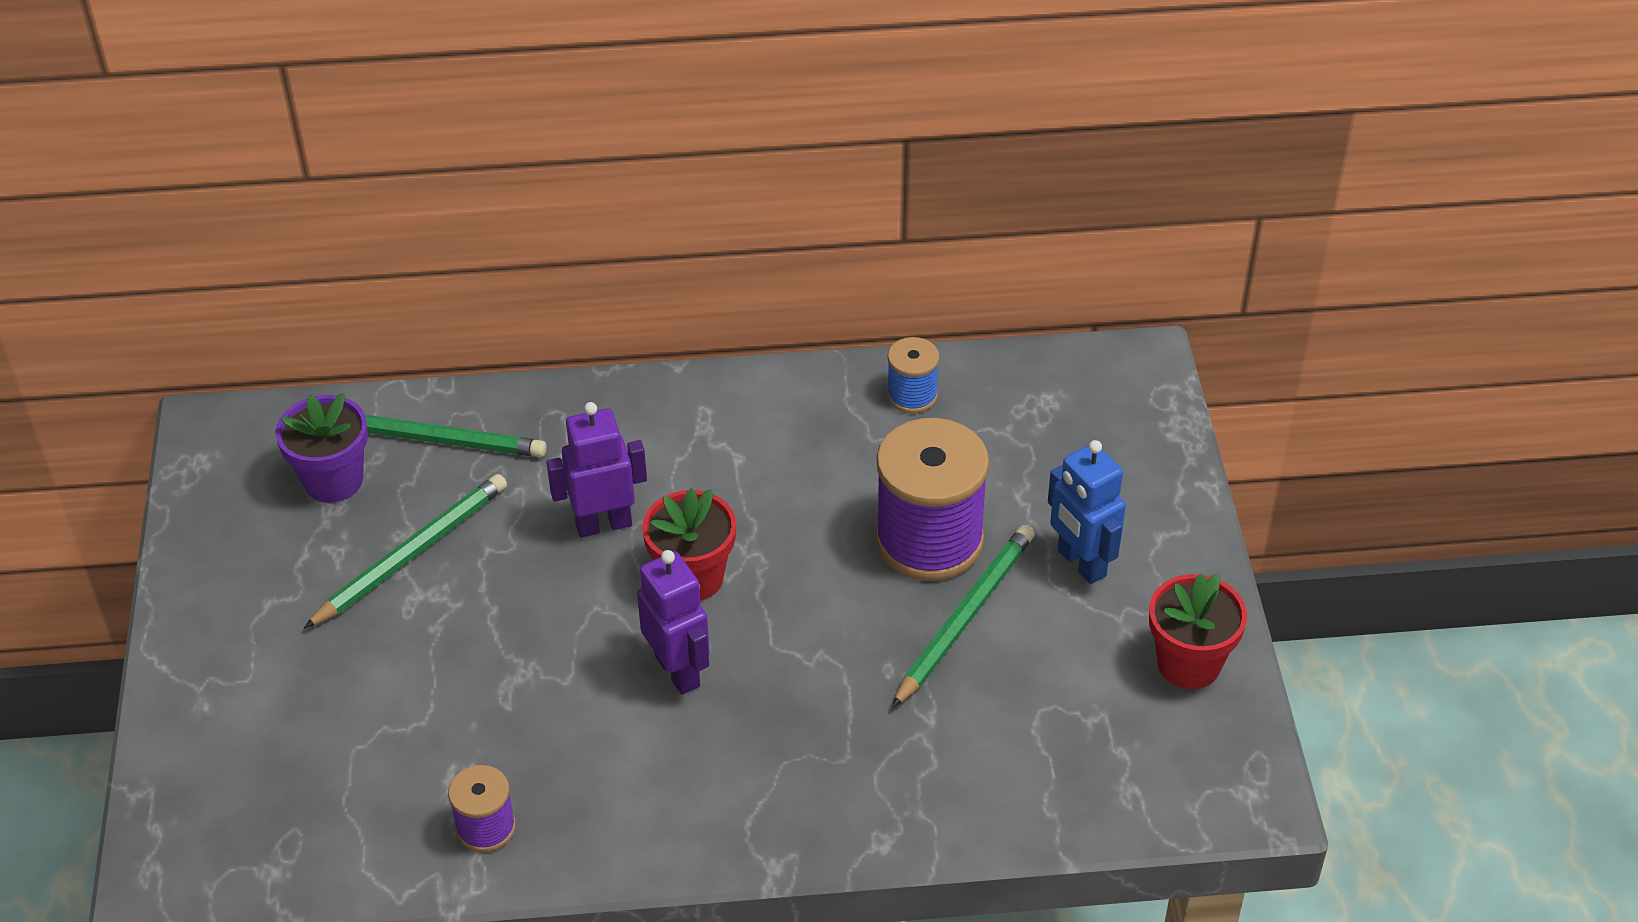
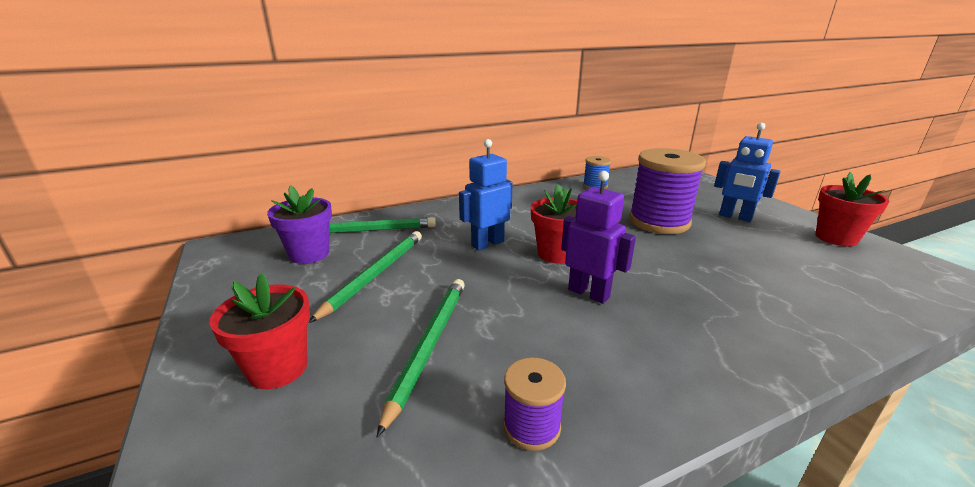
camera: 20 degrees left, 20 degrees down
(261, 685) = (278, 368): none -> red flower pot
(603, 524) = (487, 243): purple robot -> blue robot
(964, 617) = (712, 242): green pencil -> green pencil (428, 345)

